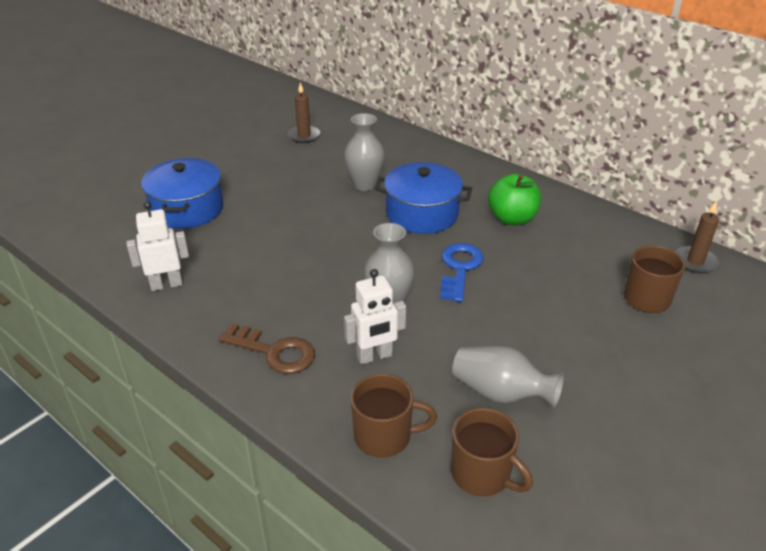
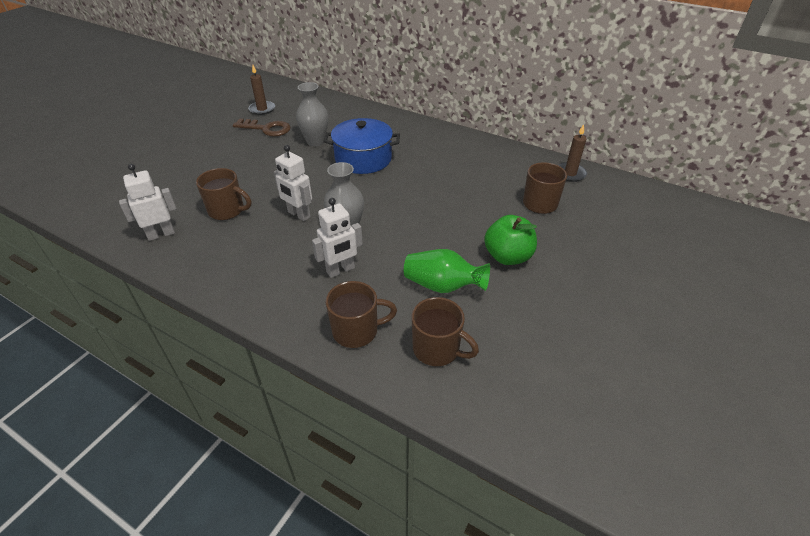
camera: 10 degrees left, 5 degrees up
(187, 209) = (172, 173): blue pot -> none
(246, 263) = (227, 210): none -> brown mug
(274, 352) = (258, 276): brown key -> brown key (266, 129)
(332, 278) = (298, 215): none -> white robot
(459, 269) = (398, 197): blue key -> none
(500, 393) = (442, 286): grey vase -> green vase
(512, 218) = (432, 156): green apple -> green apple (507, 257)

